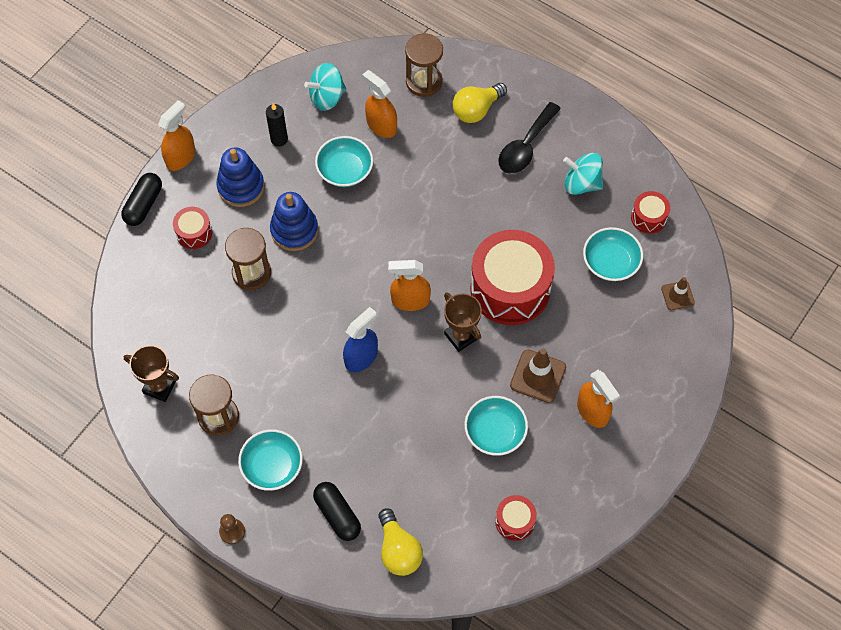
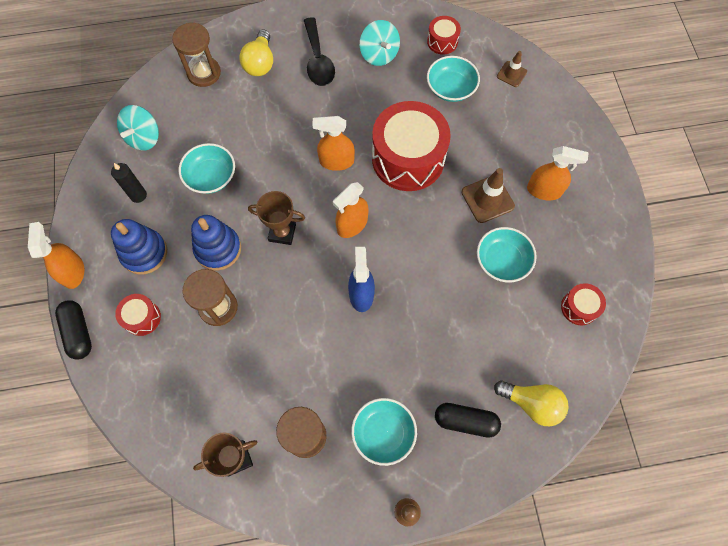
camera: 45 degrees left, 5 degrees up
(381, 125) = (205, 125): orange spray bottle -> orange spray bottle (336, 161)
(461, 336) = (411, 218): brown trophy -> brown trophy (282, 233)
(581, 183) = (379, 54): turquoise spinning top -> turquoise spinning top turned 90 degrees counterclockwise

